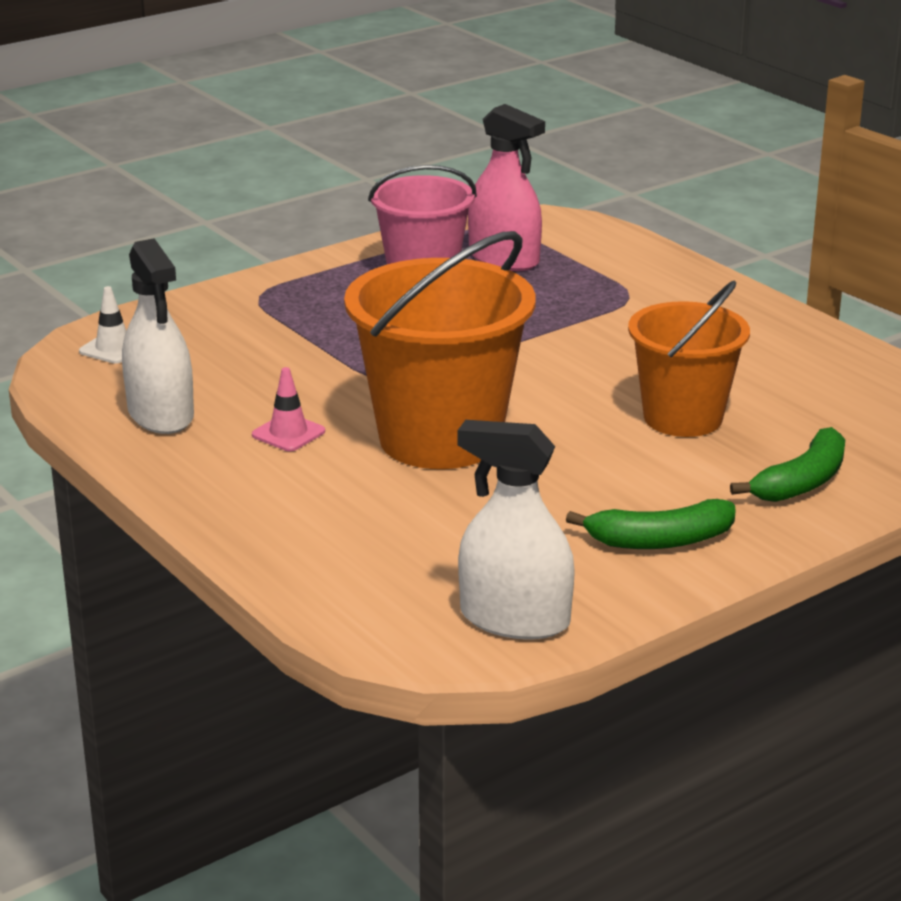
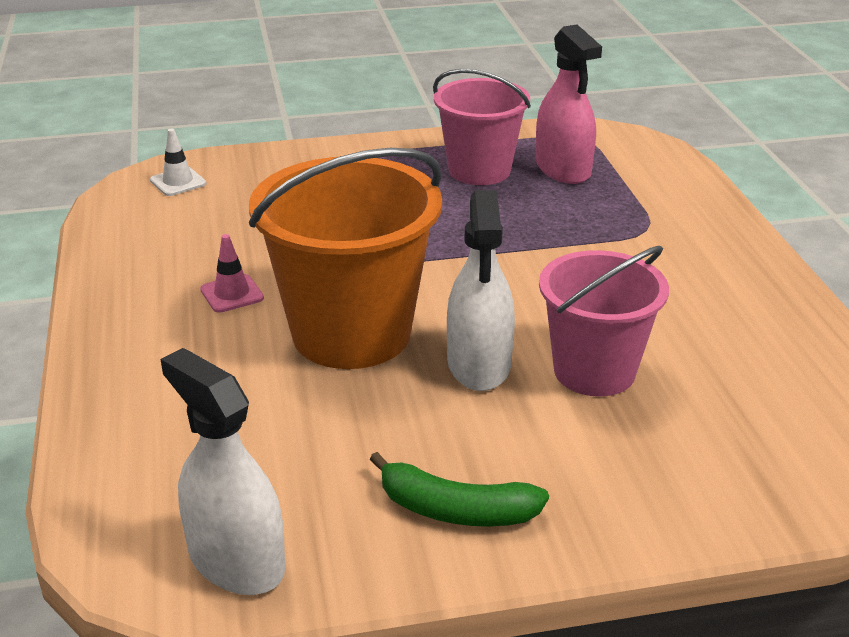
camera: 25 degrees right, 5 degrees up
(161, 414) = (152, 250): white spray bottle -> white spray bottle (479, 364)
(683, 418) = (594, 371): orange bucket -> pink bucket
(802, 482) = (659, 482): green banana -> none

